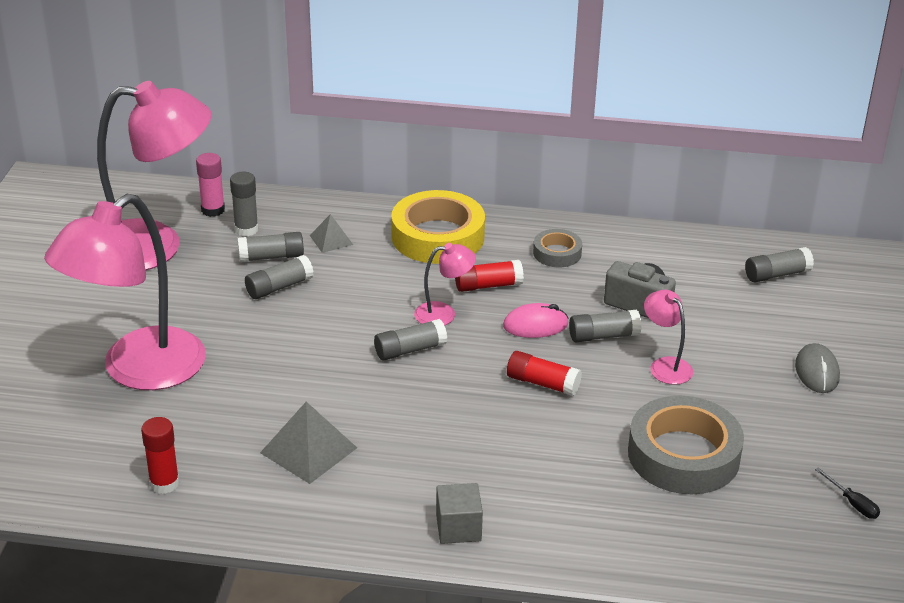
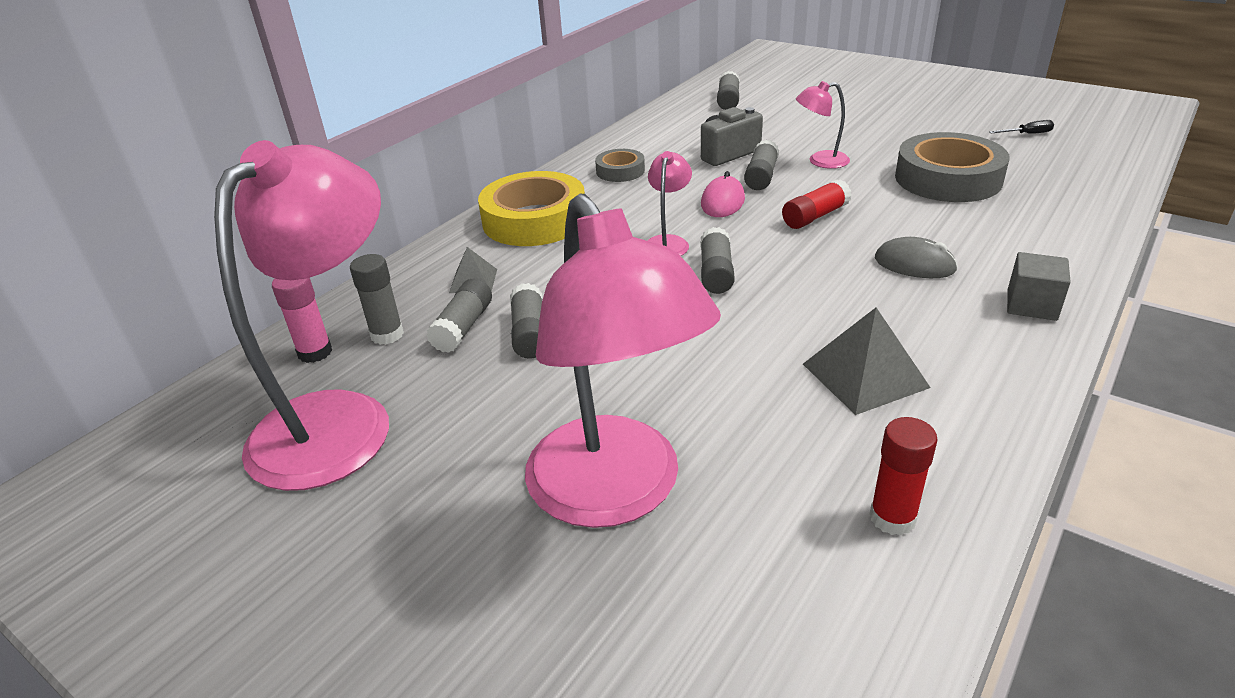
camera: 60 degrees left, 0 degrees up
(488, 285) = (641, 211): red glue stick -> none
(817, 372) = (860, 113): grey mouse -> grey mouse (914, 264)

